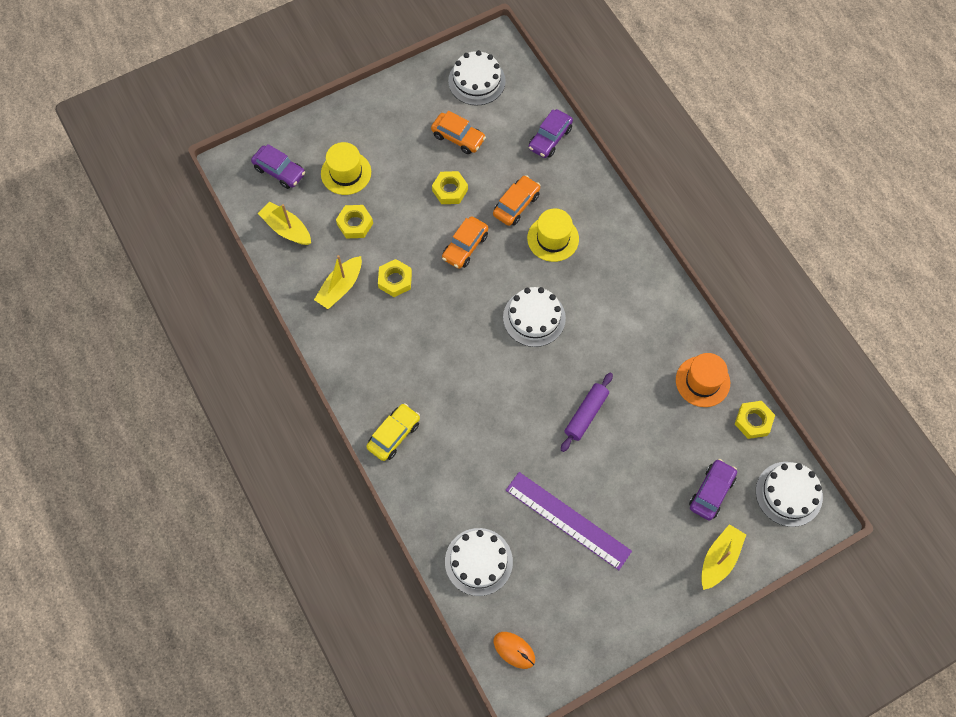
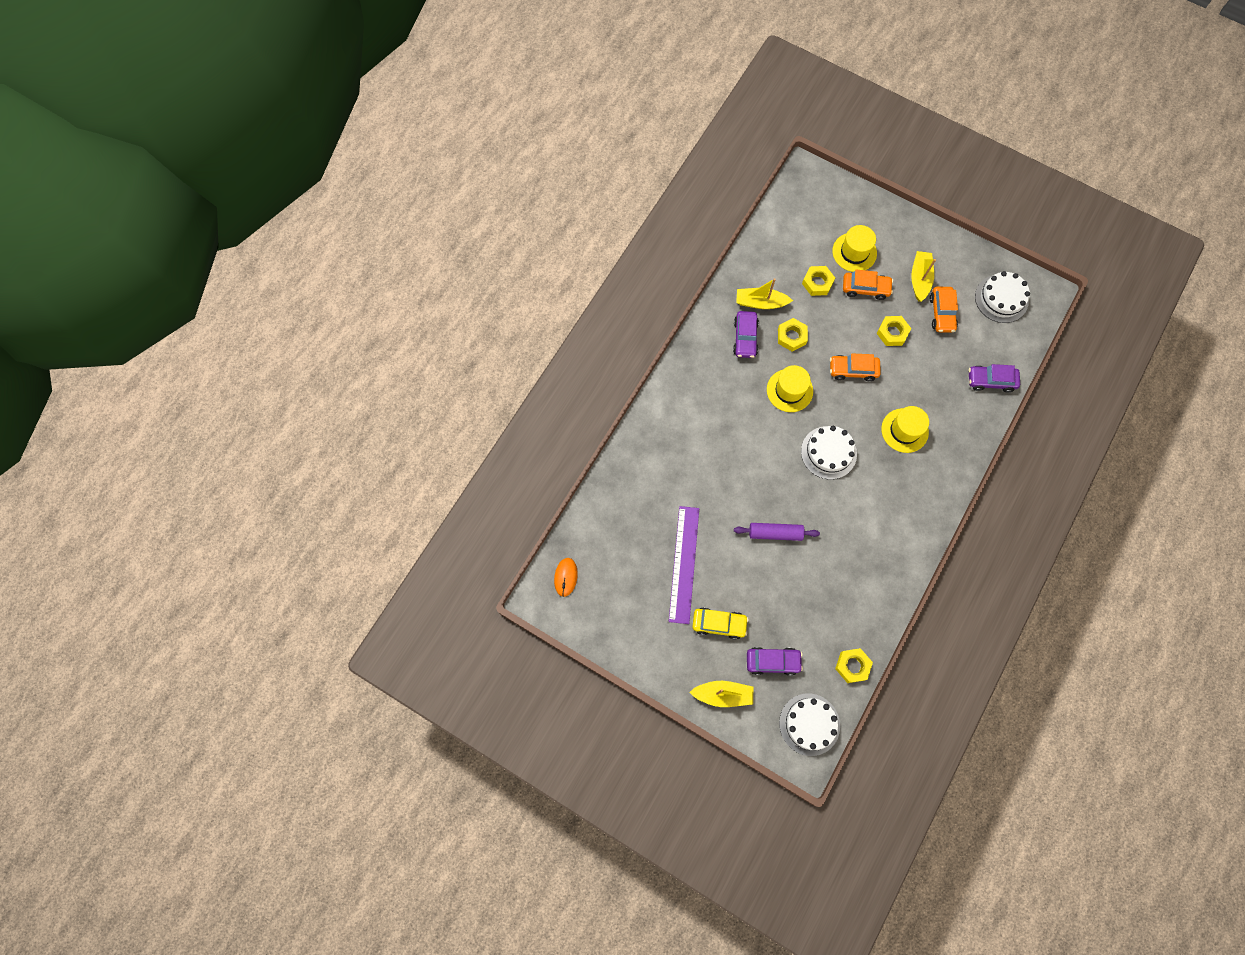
camera: 60 degrees right, 5 degrees up
(279, 171) = (823, 207): purple car -> purple car (745, 338)
(286, 229) = (781, 239): yellow boat -> yellow boat (919, 279)
(394, 435) = (672, 405): yellow car -> yellow car (719, 624)
(449, 315) = (789, 390): none -> yellow hat
(478, 561) = (615, 517): white cake -> none
(516, 205) = (914, 387): orange car -> orange car (865, 288)
(702, 381) = (860, 609): orange hat -> none

